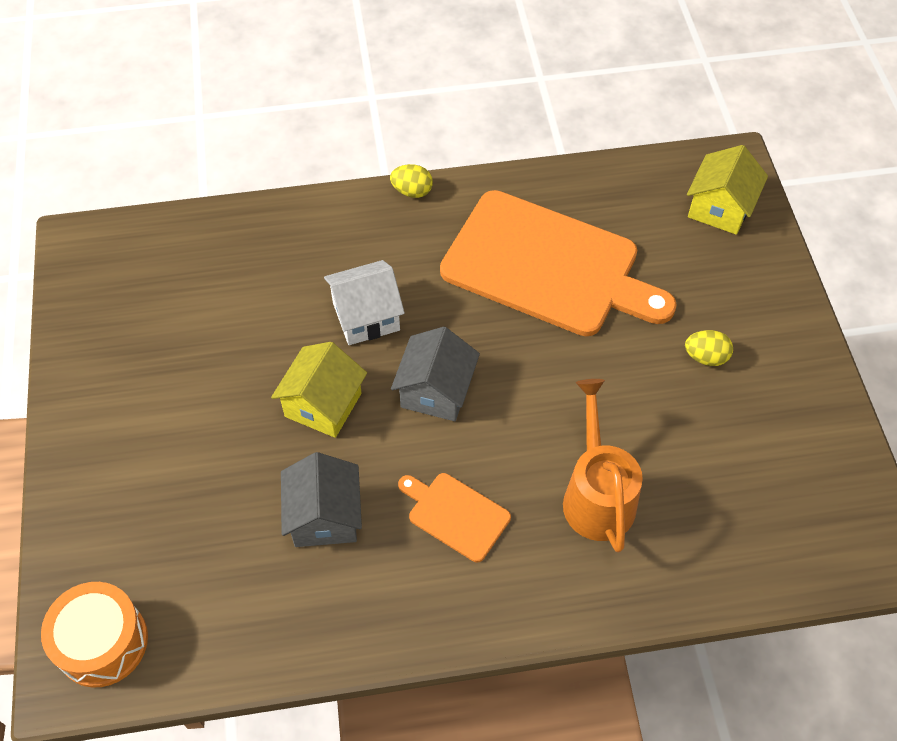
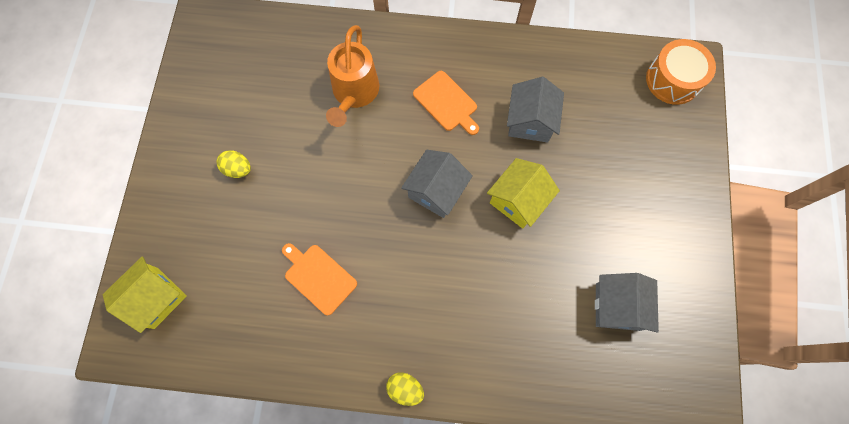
camera: 165 degrees left, 15 degrees up
(181, 315) = (617, 306): none -> grey house
(366, 316) = (472, 267): white house -> none
(547, 266) = (318, 277): orange cutting board -> orange cutting board, size x0.44

